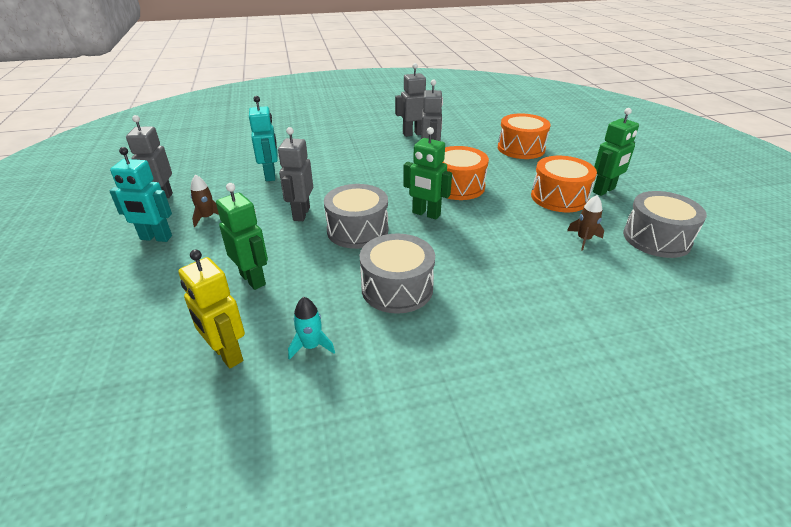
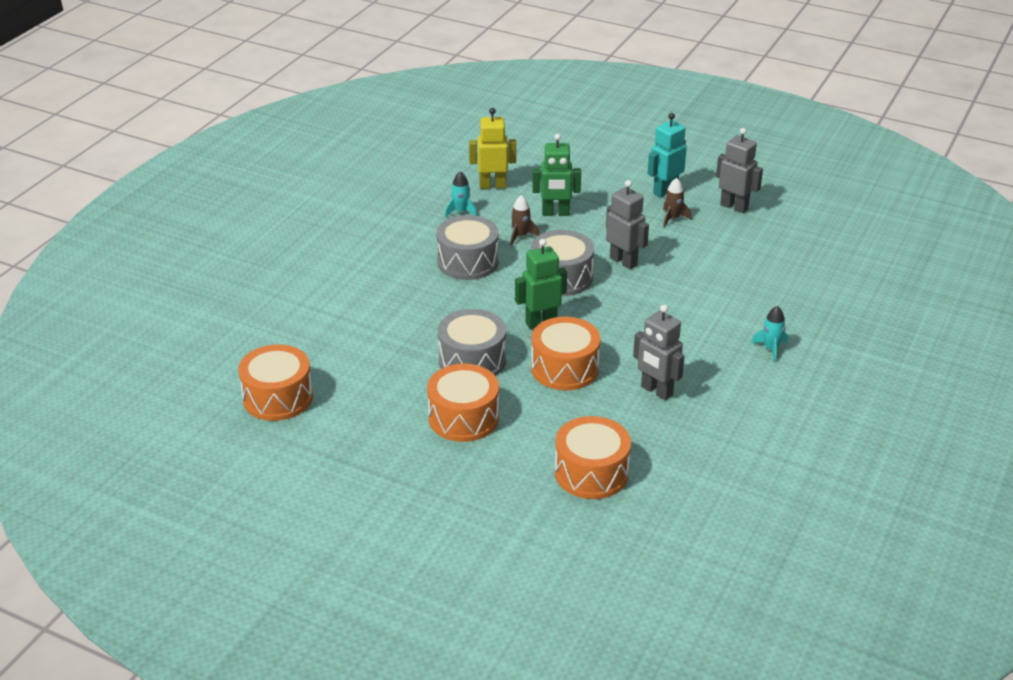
camera: 130 degrees right, 0 degrees up
(270, 175) = (723, 271): turquoise robot -> none
(342, 140) = (771, 349): none -> turquoise rocket
(413, 134) = (733, 412): grey robot -> none
(583, 239) = (394, 381): brown rocket -> brown rocket (520, 236)
(604, 190) = (434, 459): green robot -> none
(656, 238) = (338, 422): grey drum -> grey drum (472, 360)
(701, 281) = (278, 397): none -> orange drum

